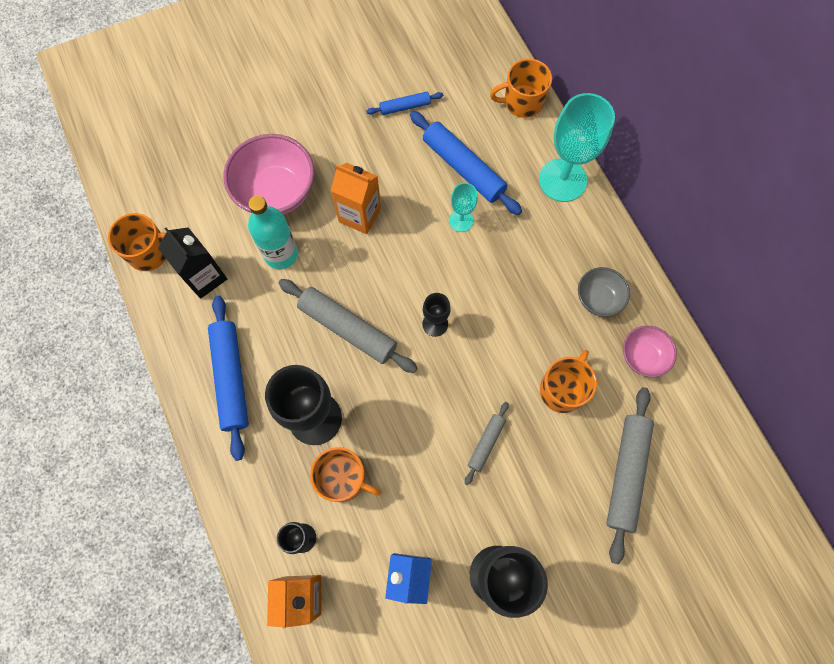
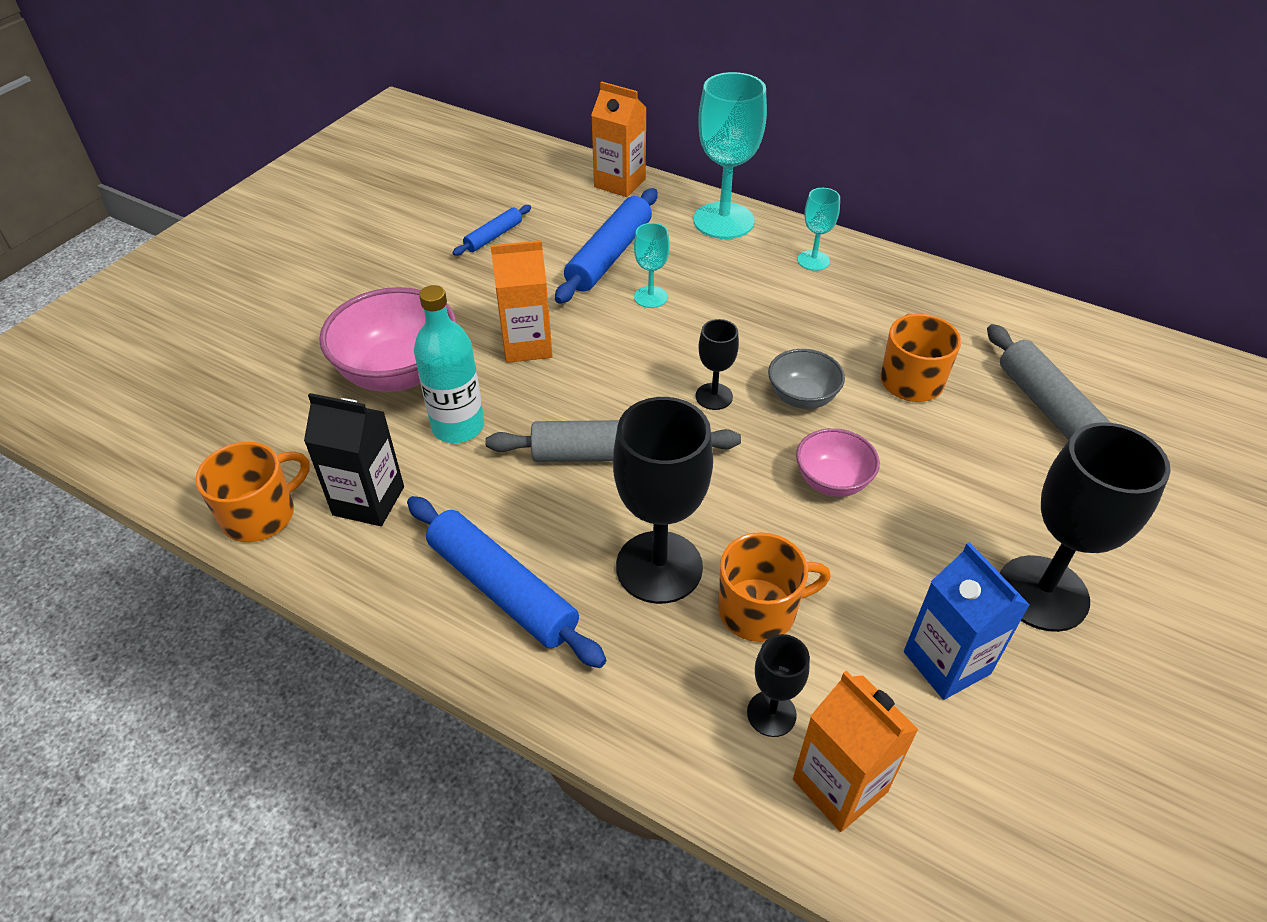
camera: 35 degrees left, 25 degrees down
(463, 168) = (609, 255): blue rolling pin -> blue rolling pin turned 75 degrees counterclockwise
(486, 443) = (887, 473): grey rolling pin -> none
(522, 102) = (619, 183): orange mug -> orange carton
(591, 253) = (813, 260): none -> turquoise goblet
(598, 299) = (860, 291): grey bowl -> grey bowl (802, 397)
(642, 357) = (954, 314): pink bowl -> pink bowl (832, 481)

